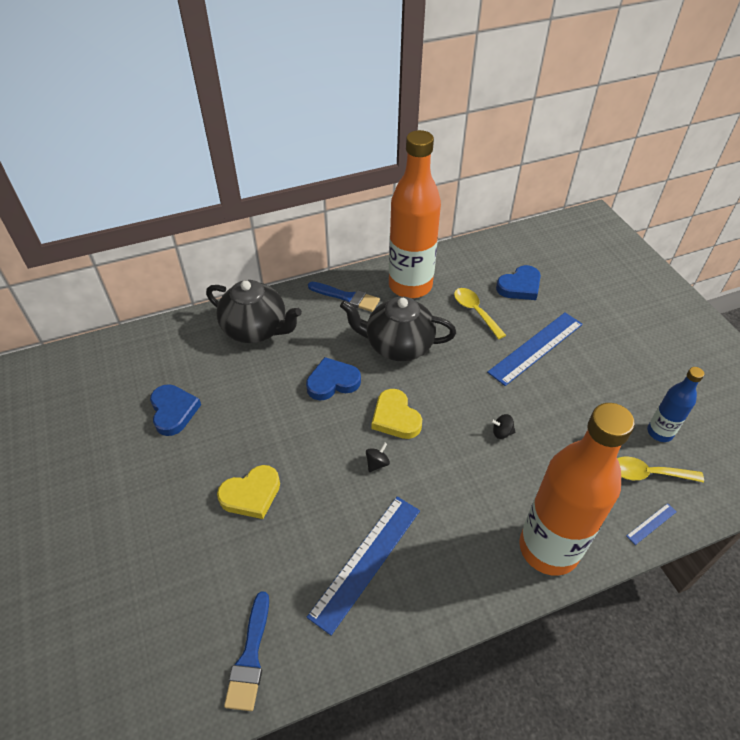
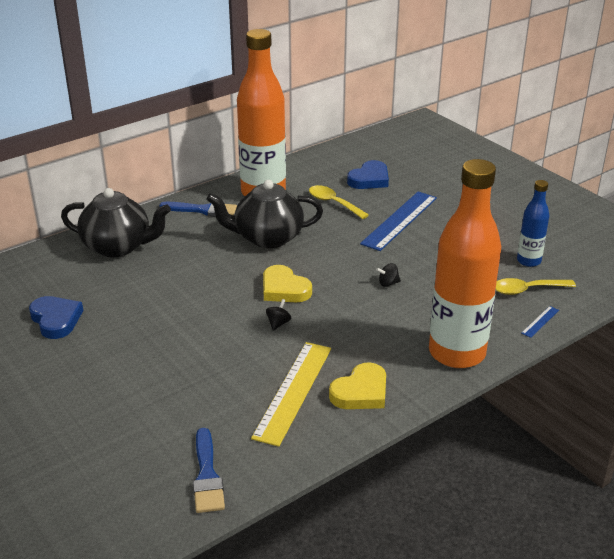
camera: 15 degrees left, 15 degrees down
(251, 494) = (162, 366): yellow heart -> yellow heart (361, 392)
(332, 382) = (212, 273): blue heart -> none
(366, 561) = (293, 391): blue ruler -> yellow ruler

